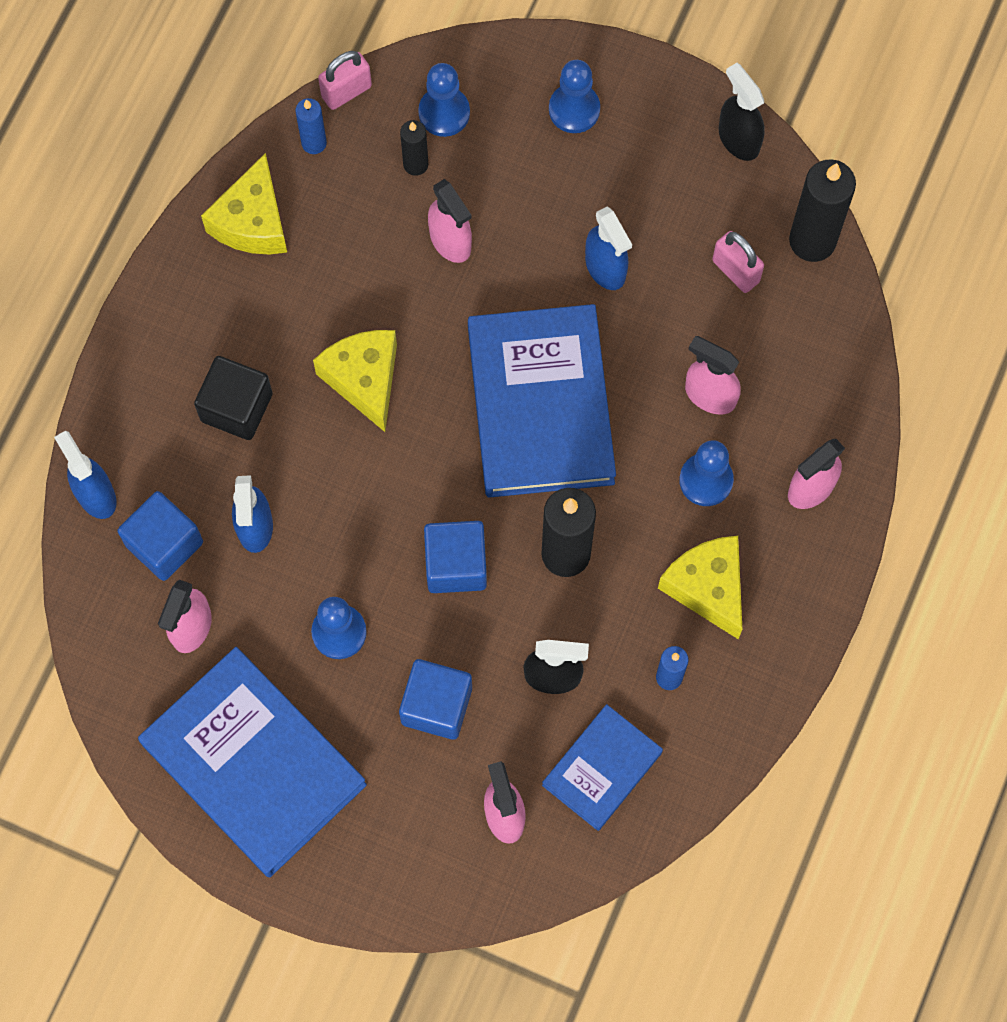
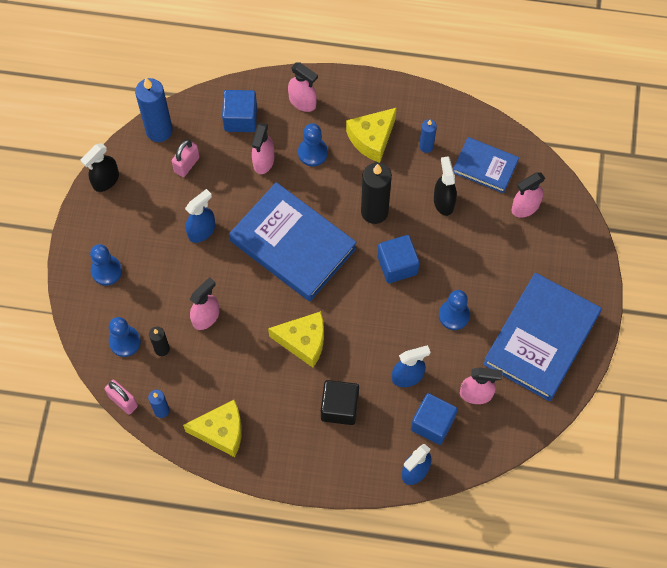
camera: 105 degrees left, 5 degrees down
(364, 379) = (303, 341): yellow cheese -> yellow cheese turned 135 degrees counterclockwise
(436, 705) = (478, 255): blue cube -> blue cube (240, 118)
(541, 405) = (293, 244): blue book -> blue book turned 60 degrees clockwise
(812, 240) = (159, 130): black candle -> blue candle

